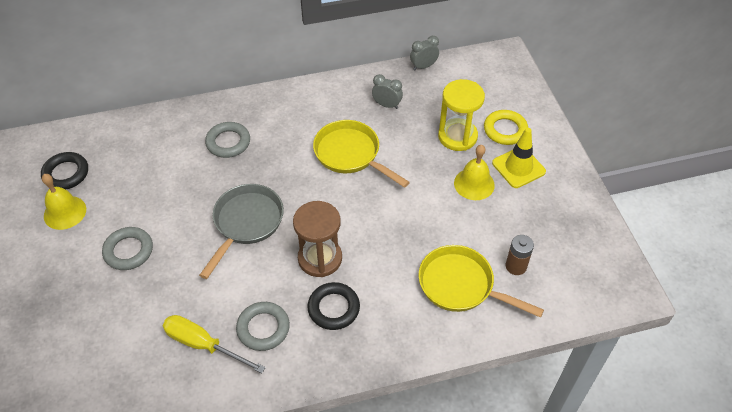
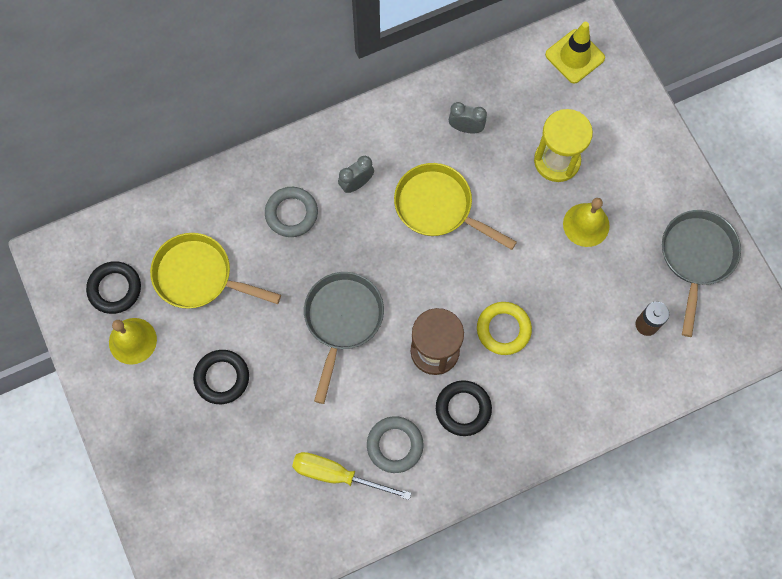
camera: 10 degrees left, 20 degrees up
(128, 251) = (222, 378): grey ring -> black ring
(423, 66) = (498, 61): grey clock -> grey clock (356, 184)
(461, 285) = (592, 358): yellow pan -> yellow pan (199, 276)
(505, 130) = (610, 142): yellow ring -> yellow ring (503, 329)
(518, 167) = (632, 193): yellow traffic cone -> yellow traffic cone (574, 56)
(568, 221) = (696, 257): none -> grey pan

